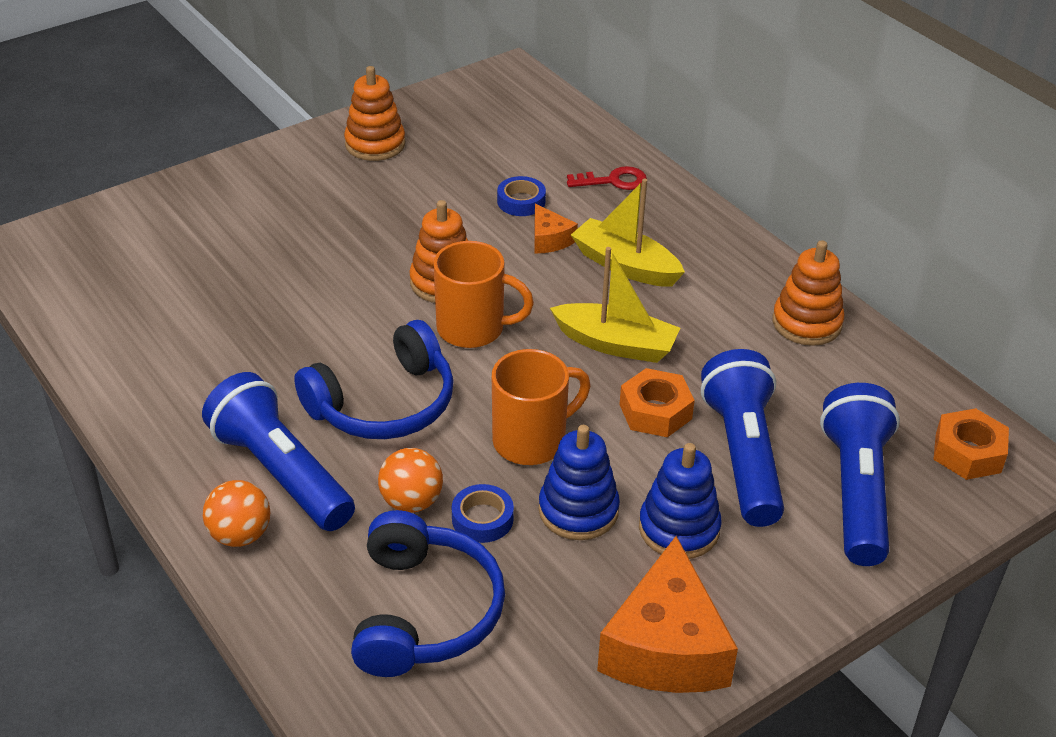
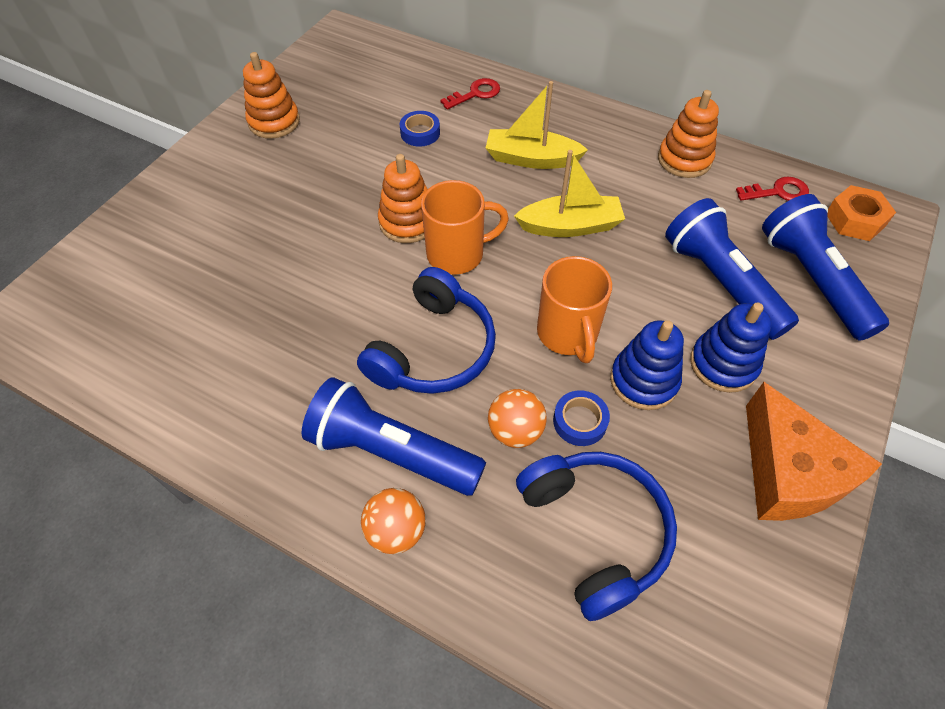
camera: 25 degrees left, 15 degrees up
(532, 440) = (568, 334): orange mug -> orange mug turned 135 degrees clockwise
(549, 239) = (462, 157): orange cheese -> none
(655, 411) = (637, 271): orange nut -> none
(894, 393) = (777, 192): none -> red key

